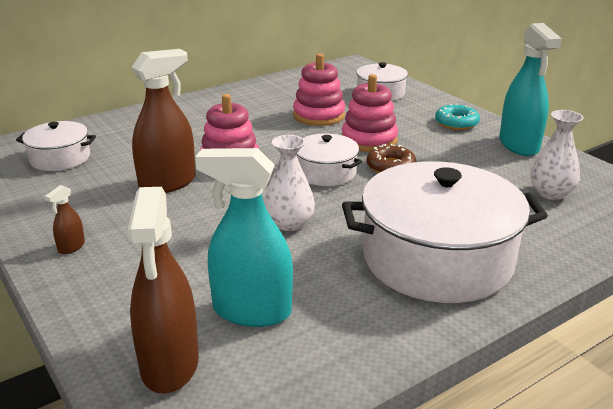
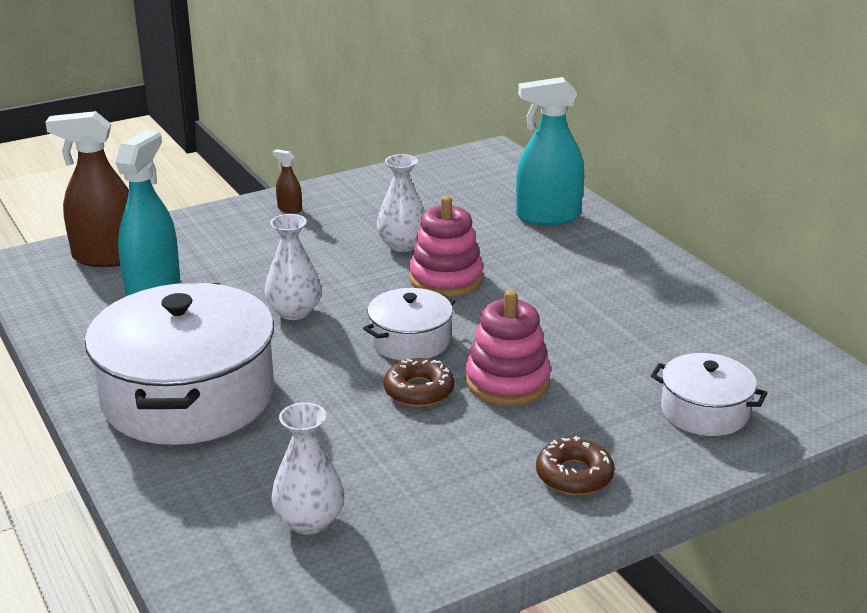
camera: 95 degrees right, 0 degrees up
(60, 158) = (471, 188): white pot -> none
(167, 183) = (402, 245): brown spray bottle -> white vase
(319, 115) = (598, 346): pink stacking toy -> none
(456, 123) = (574, 475): turquoise donut -> brown donut
(519, 145) = (478, 528): turquoise spray bottle -> turquoise spray bottle (548, 217)

